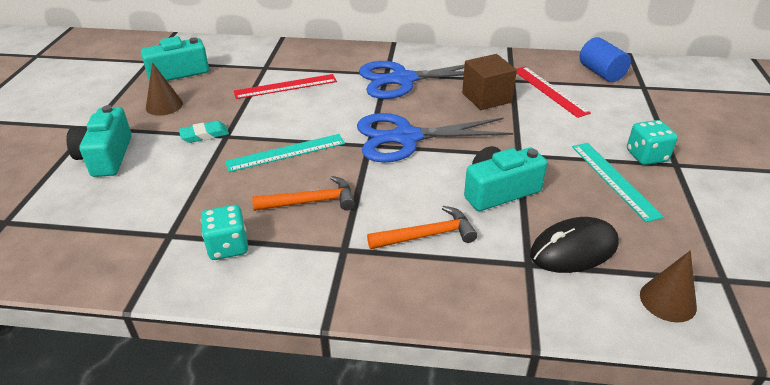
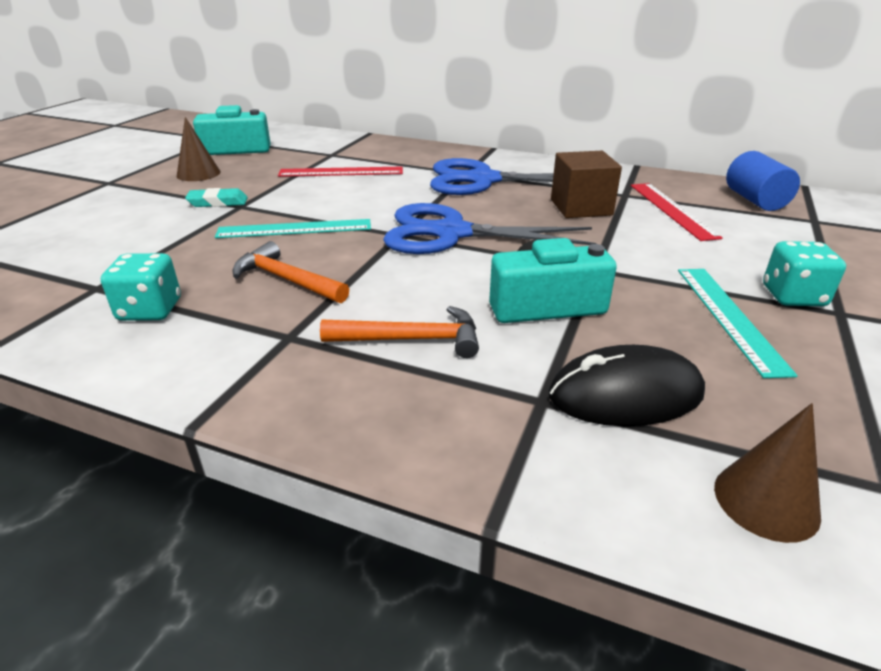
camera: 15 degrees right, 5 degrees down
(106, 156) = (100, 208): turquoise camera -> none
(311, 201) = (286, 280): orange hammer -> orange hammer turned 150 degrees counterclockwise

